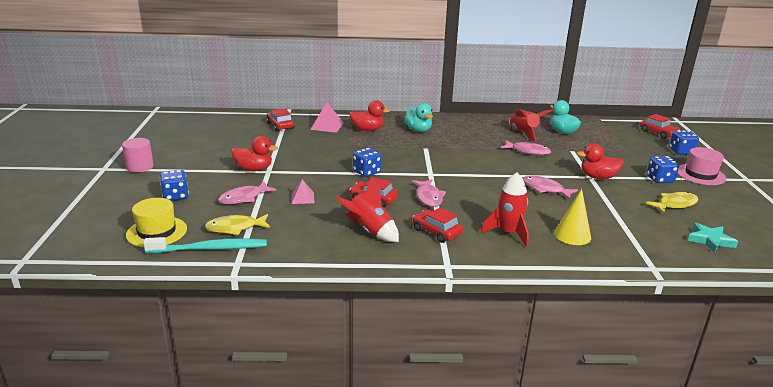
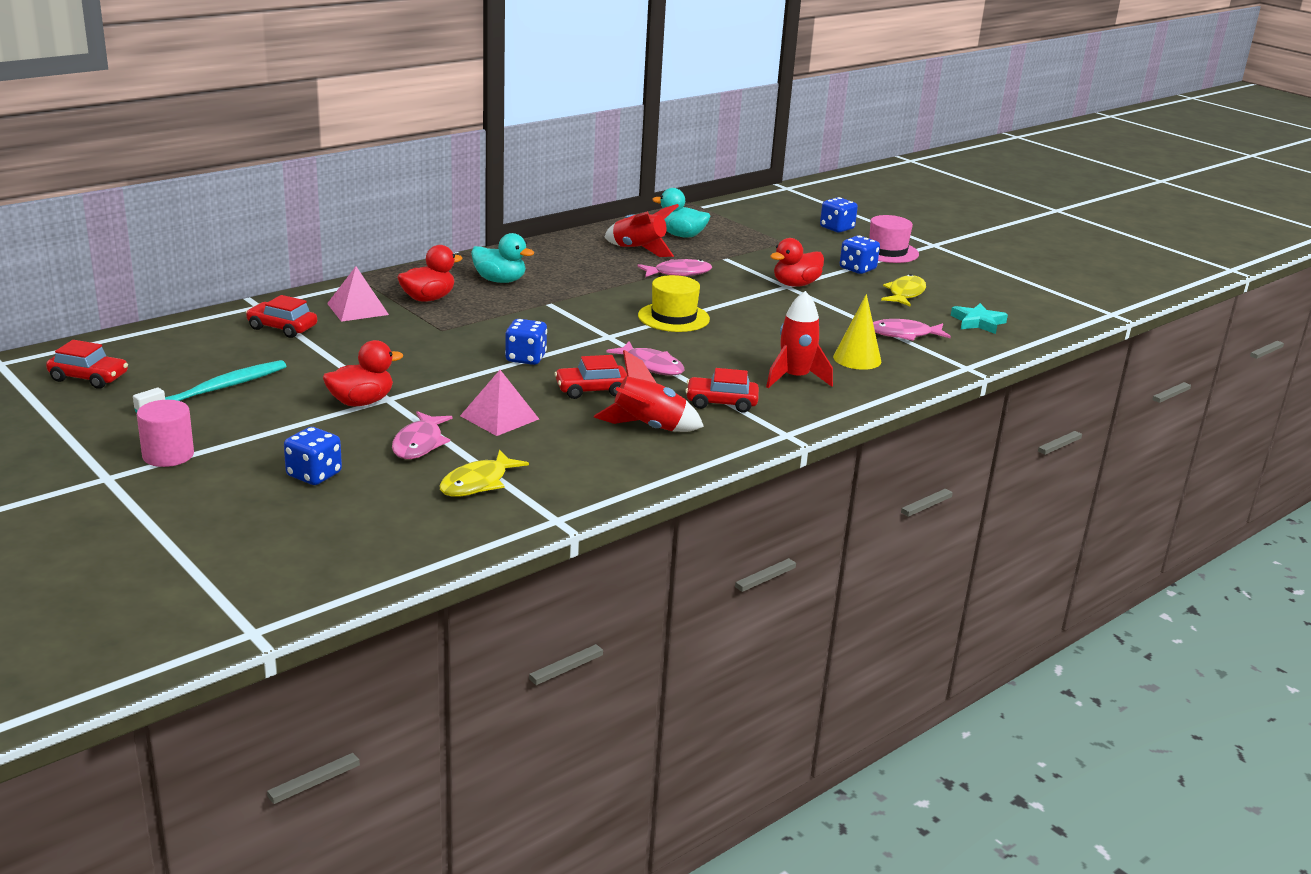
camera: 40 degrees left, 0 degrees up
(156, 232) = (379, 526): yellow hat -> yellow hat (673, 317)
(210, 248) = (491, 517): turquoise toothbrush -> turquoise toothbrush (217, 389)
(303, 198) = (499, 417): pink pyramid -> pink pyramid, size x1.53
(545, 189) = (761, 315): pink fish -> pink fish (904, 334)
(658, 133) = (785, 210): red car -> red car (89, 378)

